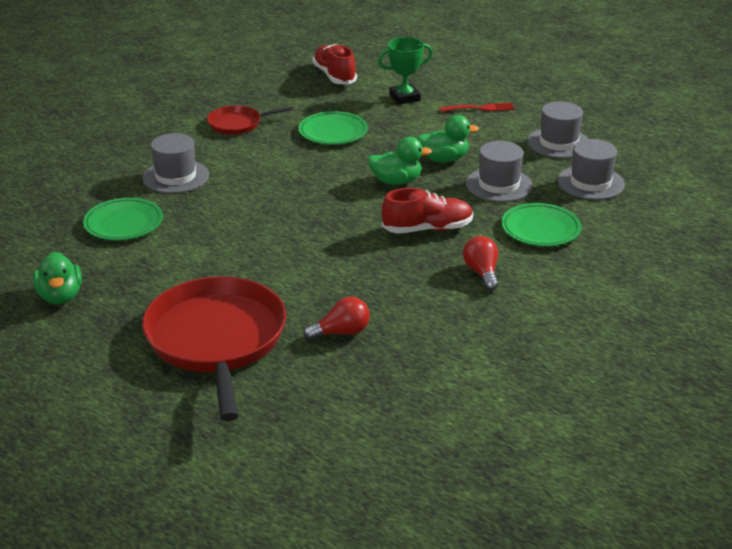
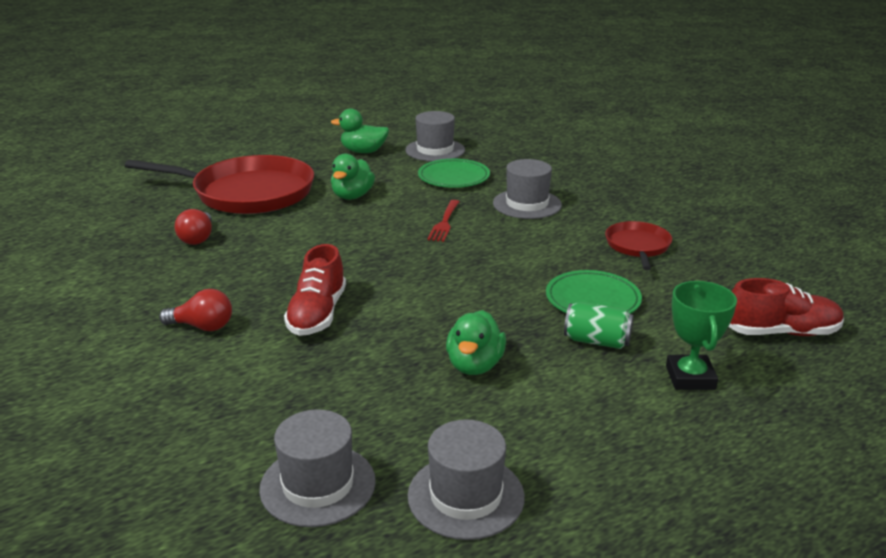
camera: 110 degrees right, 5 degrees down
(385, 126) = (597, 341): none -> green can
(396, 181) = (438, 317): green duck -> green duck (352, 196)
(480, 108) = (630, 444): red fork -> red fork (444, 223)
(498, 185) = (376, 392): grey hat -> grey hat (435, 150)
(540, 229) = (243, 394): green plate -> none

